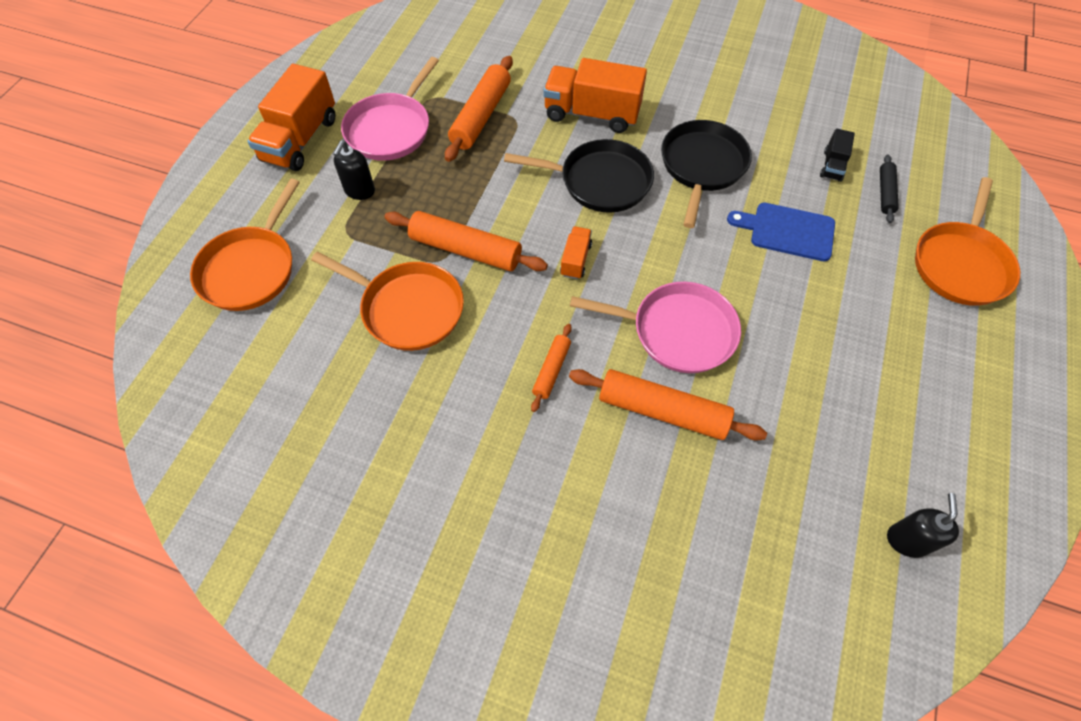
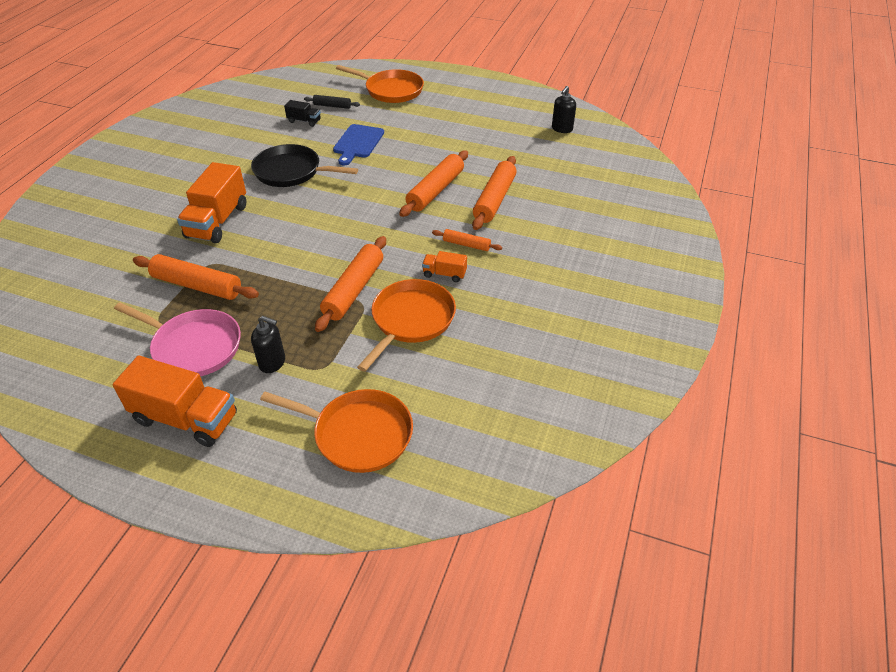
camera: 90 degrees left, 15 degrees down
(575, 260) = (371, 232): orange truck -> orange truck (444, 274)
(600, 181) = (295, 219): black pan -> none
(678, 331) = (435, 190): pink pan -> orange rolling pin
(907, 540) = (562, 129): black soap dispenser -> black soap dispenser turned 75 degrees counterclockwise

